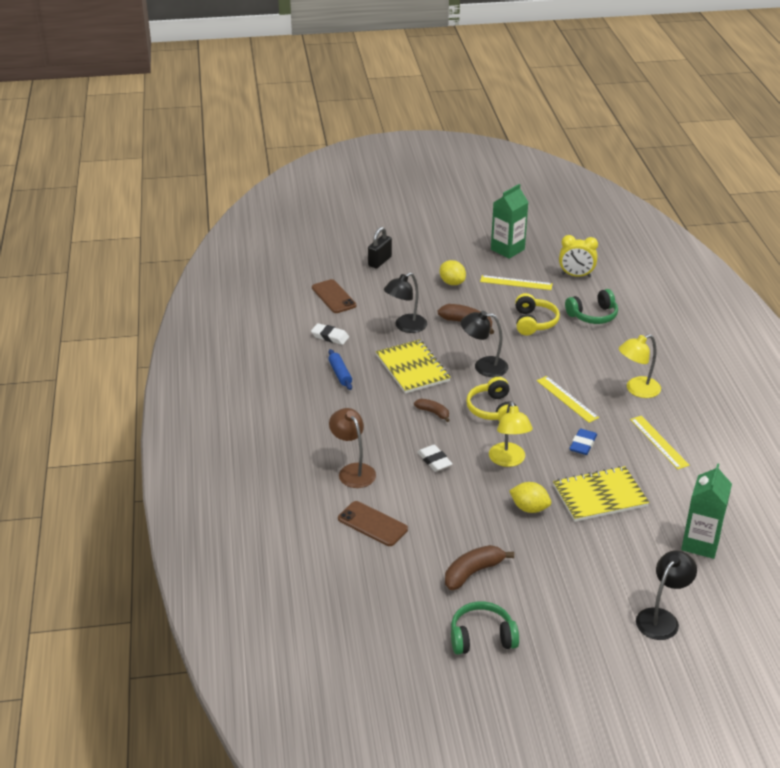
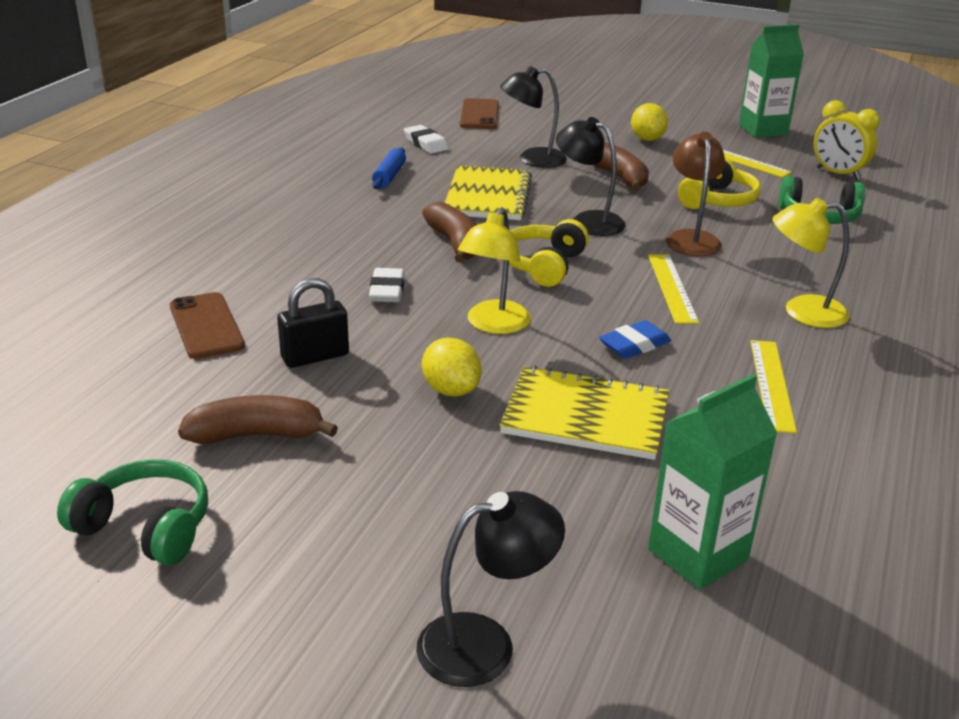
camera: 30 degrees right, 5 degrees down
(353, 471) = (267, 265): brown lamp -> brown lamp (691, 238)
(380, 261) = (577, 102): black padlock -> black padlock (315, 356)
(433, 413) = (455, 243): brown banana -> brown banana, size x1.61

